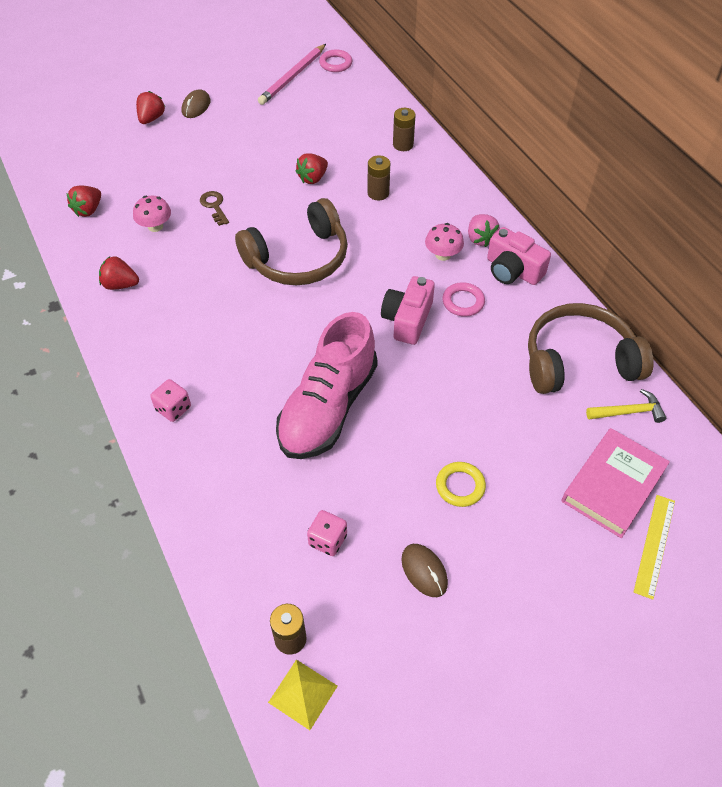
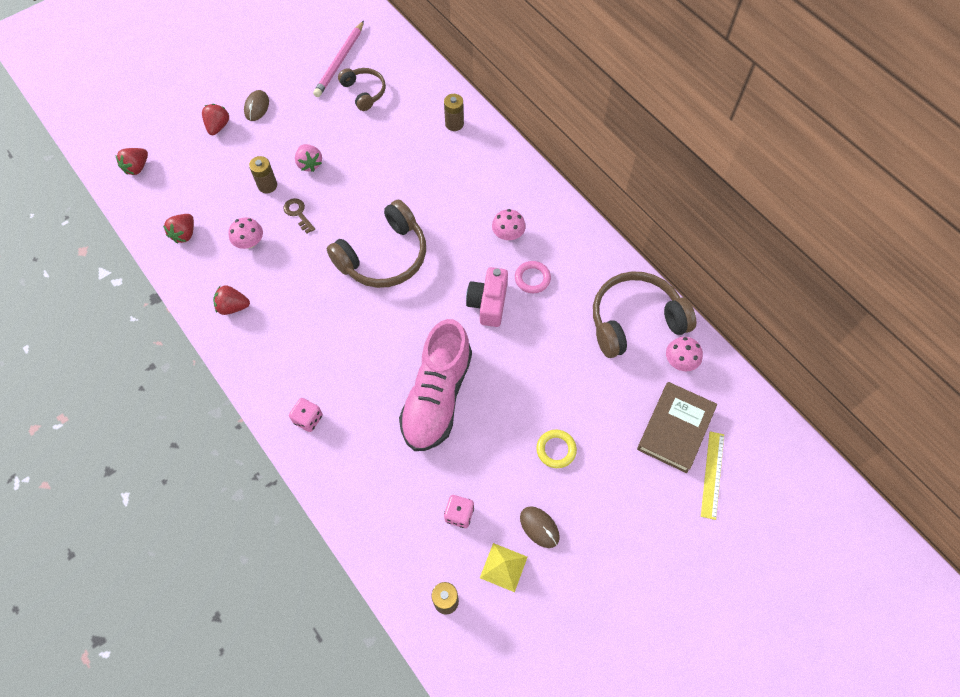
camera: 10 degrees left, 10 degrees up
(303, 694) = (464, 643): yellow pyramid -> yellow pyramid (503, 567)
(312, 106) = (364, 92): none -> brown headphones
(313, 178) = (380, 171): red strawberry -> red strawberry (137, 167)
(335, 63) = (377, 41): pink ring -> none
(378, 193) = (441, 179): brown battery -> brown battery (267, 185)
(480, 239) = (537, 213): pink strawberry -> pink strawberry (310, 164)
(512, 270) = (569, 241): pink camera -> none
(613, 485) = (675, 429): pink book -> brown book
(628, 412) = (680, 361): yellow hammer -> pink mushroom

